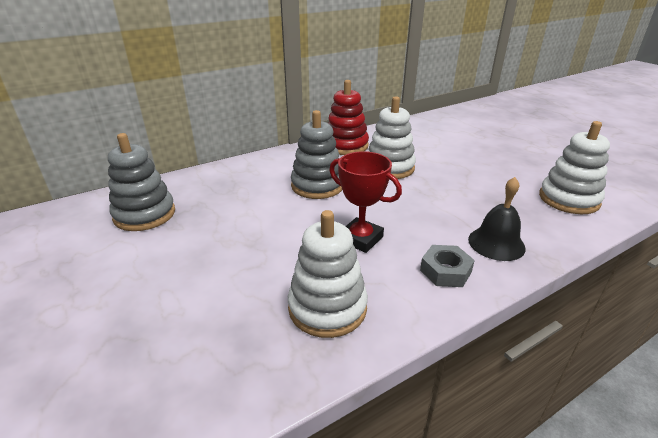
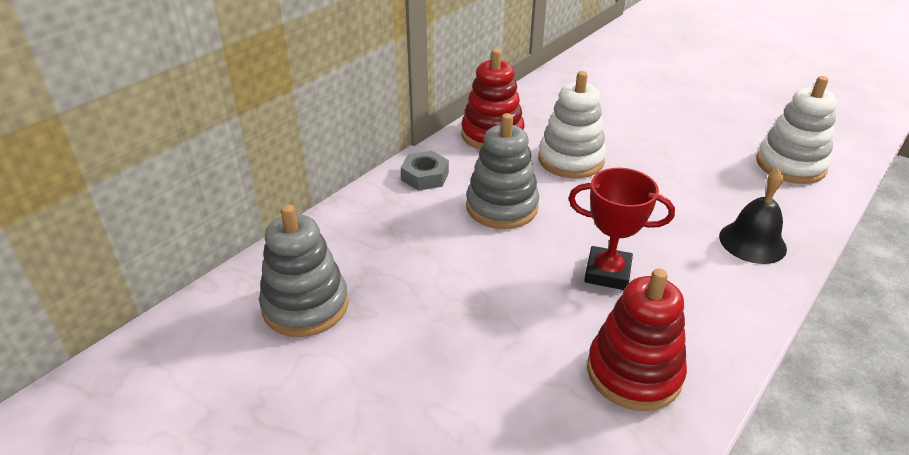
camera: 20 degrees left, 5 degrees up
(327, 308) = (634, 372): white stacking toy -> red stacking toy
(445, 271) = (724, 292): grey nut -> grey nut (425, 176)

